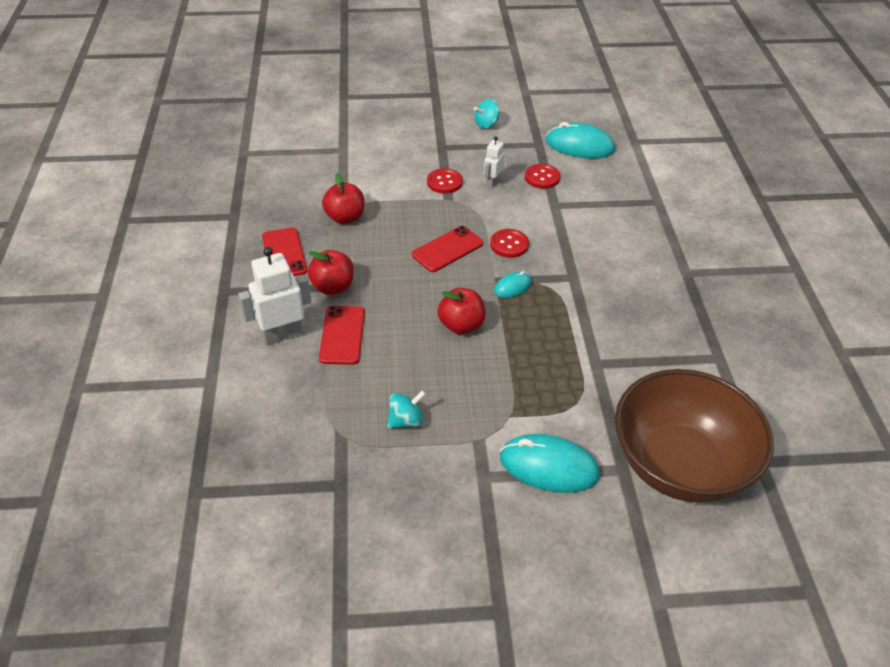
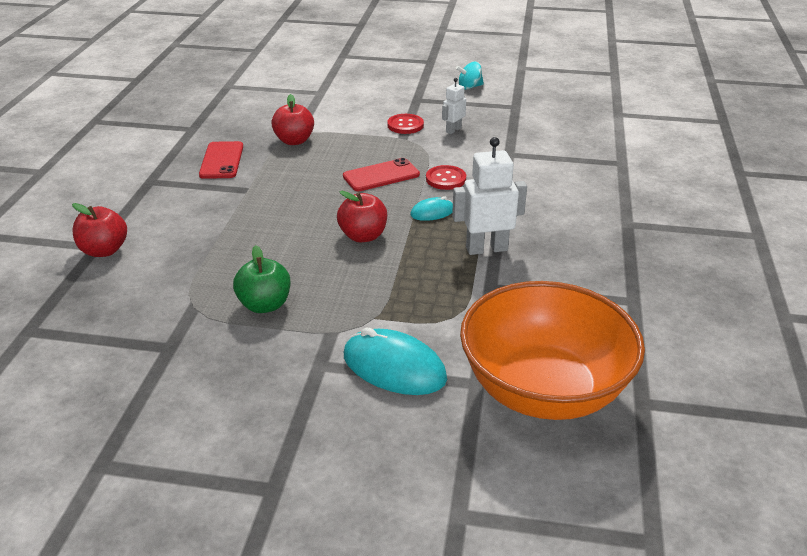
camera: 15 degrees right, 10 degrees down
(282, 335) = (183, 221): white robot -> white robot (486, 249)
(332, 287) = (252, 190): red apple -> red apple (104, 250)
(342, 335) = (241, 228): red phone -> none
(406, 420) = (265, 305): turquoise spinning top -> green apple
(542, 177) = (506, 132): red button -> none
(579, 146) = (557, 112): turquoise mouse -> none
(679, 465) = (543, 390): brown bowl -> orange bowl

